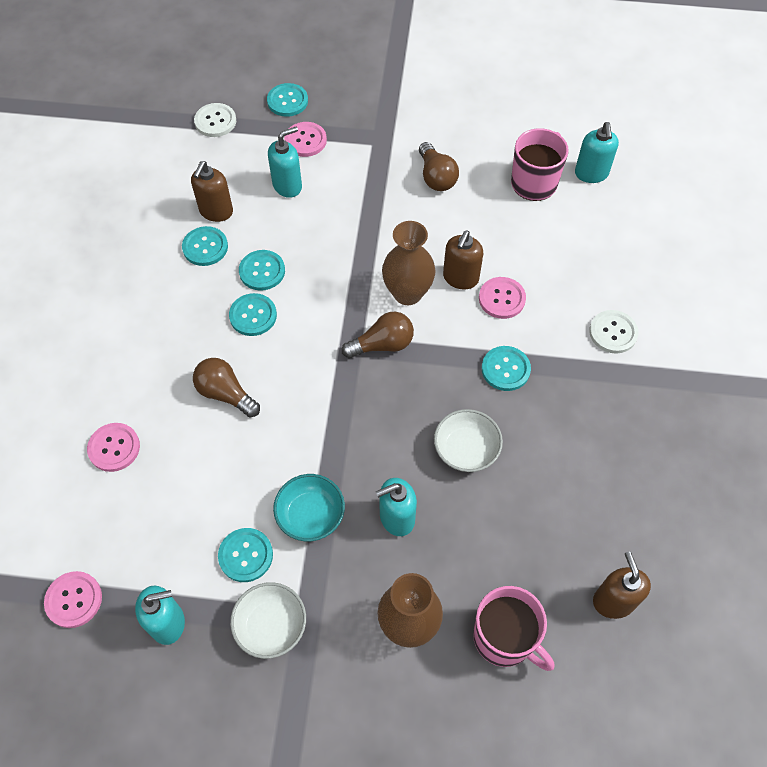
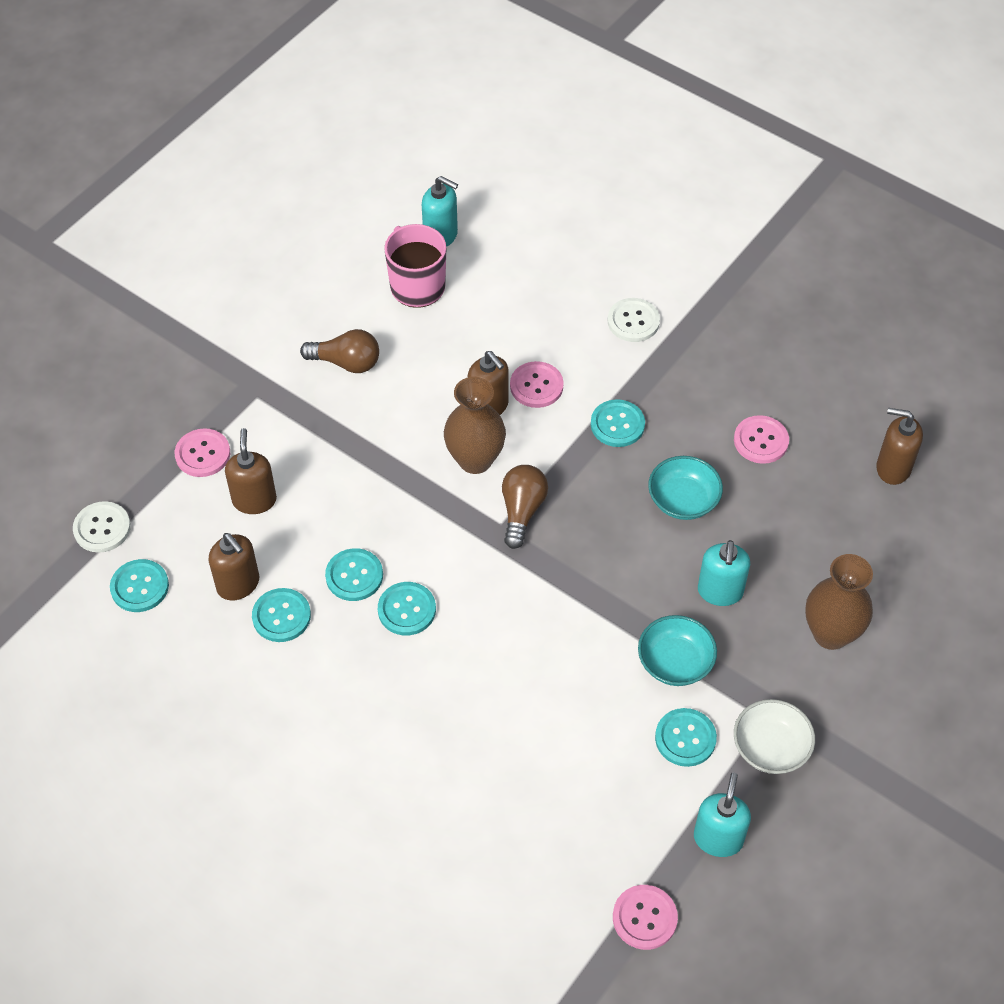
camera: 60 degrees left, 5 degrees down
(114, 448) = (487, 811): pink button -> pink button (761, 441)
(225, 393) = (488, 677): brown light bulb -> none
(287, 101) = (130, 444): turquoise button -> turquoise button (139, 587)
(287, 186) = (254, 500): turquoise soap dispenser -> brown soap dispenser
(466, 449) = (683, 500): white bowl -> turquoise bowl
(505, 638) = (882, 565): pink mug -> none

